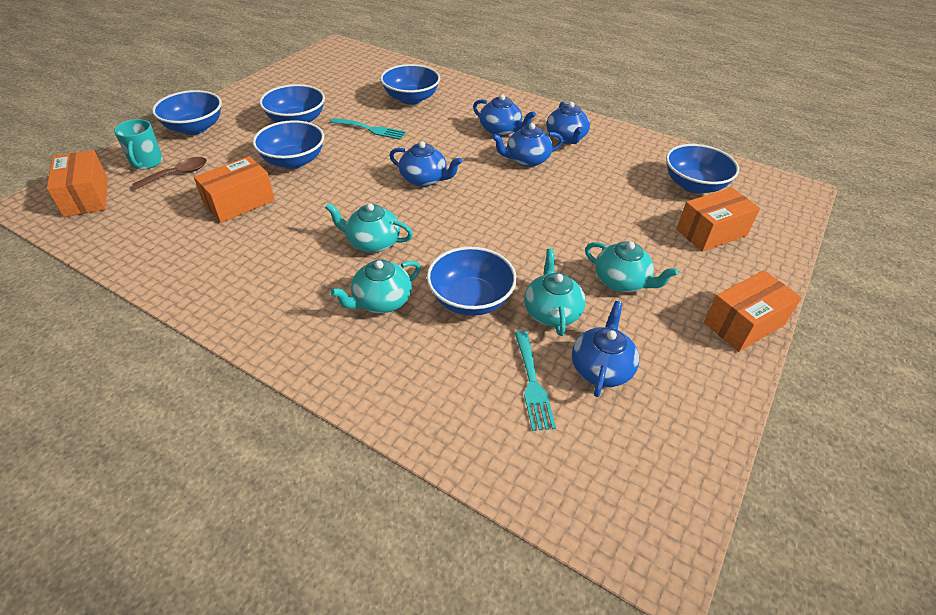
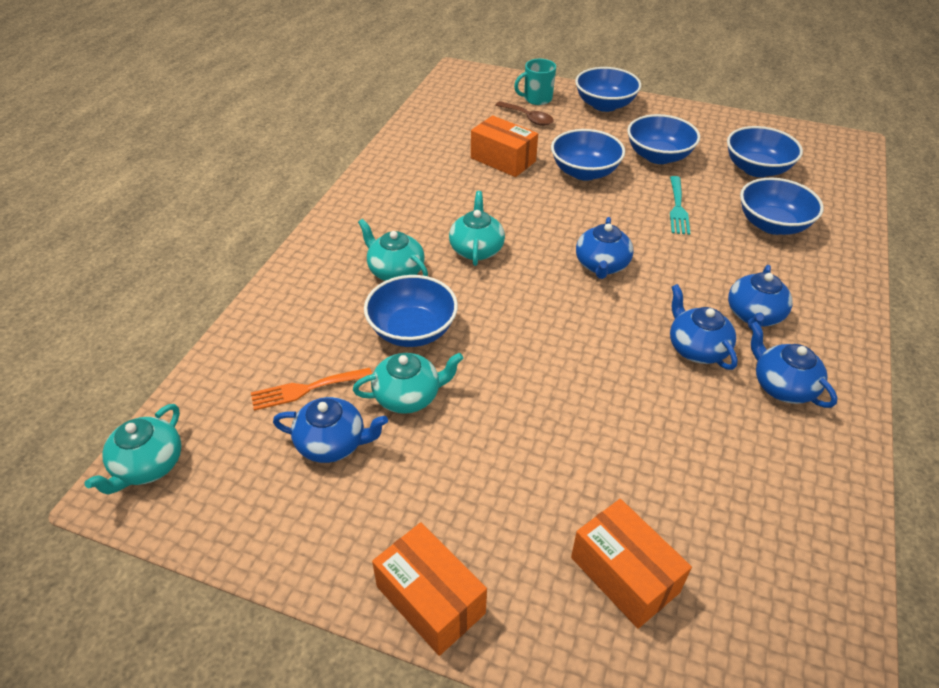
camera: 80 degrees right, 0 degrees up
(86, 196) = (477, 89): orange box -> none
(532, 384) = (306, 389): turquoise fork -> orange fork
(566, 138) = (782, 386): blue teapot -> blue teapot turned 75 degrees clockwise
(621, 281) = (477, 460): turquoise teapot -> turquoise teapot (148, 465)
(694, 185) = (747, 558): blue bowl -> blue bowl (756, 169)

